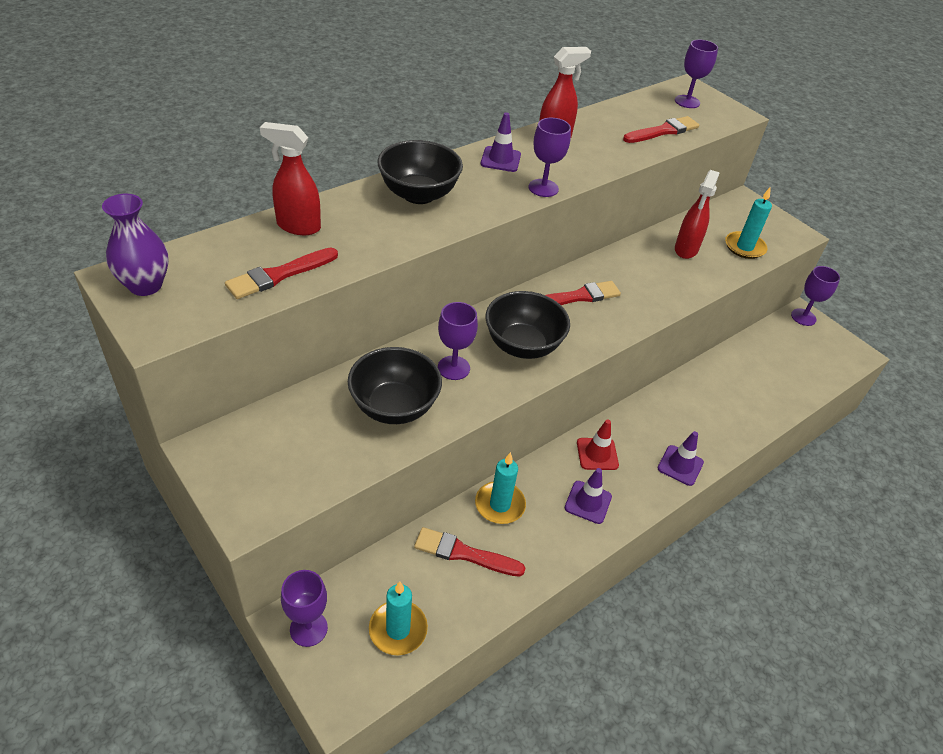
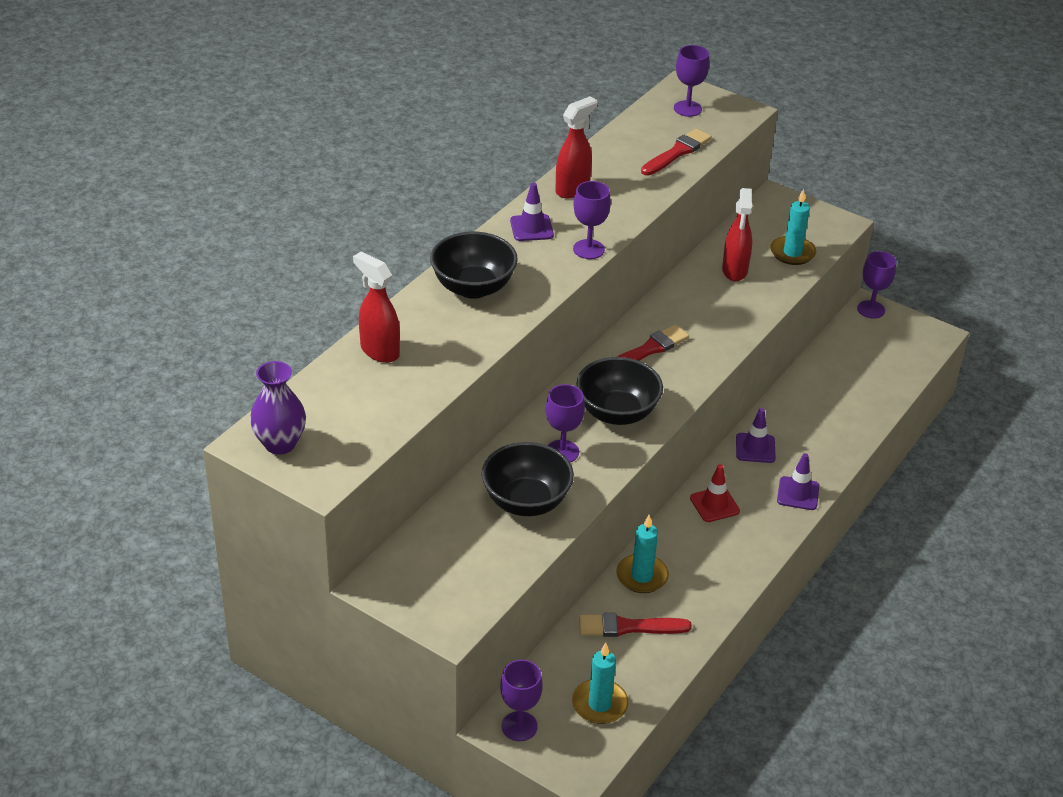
camera: 15 degrees left, 5 degrees down
(279, 275) = (394, 402): red brush -> none
(298, 226) = (379, 351): red spray bottle -> red spray bottle turned 45 degrees clockwise
(588, 502) = (724, 551): purple traffic cone -> purple traffic cone (755, 448)

